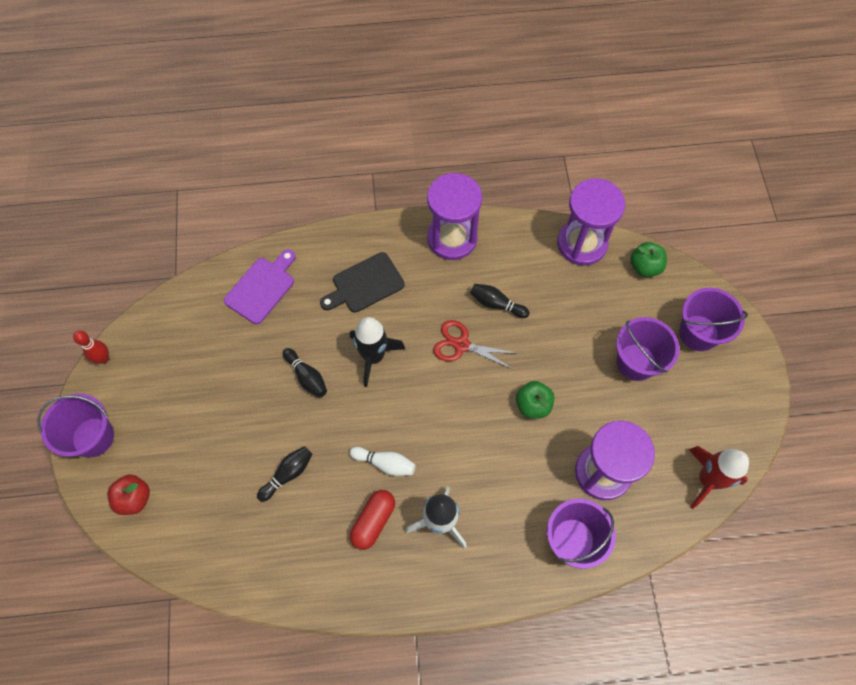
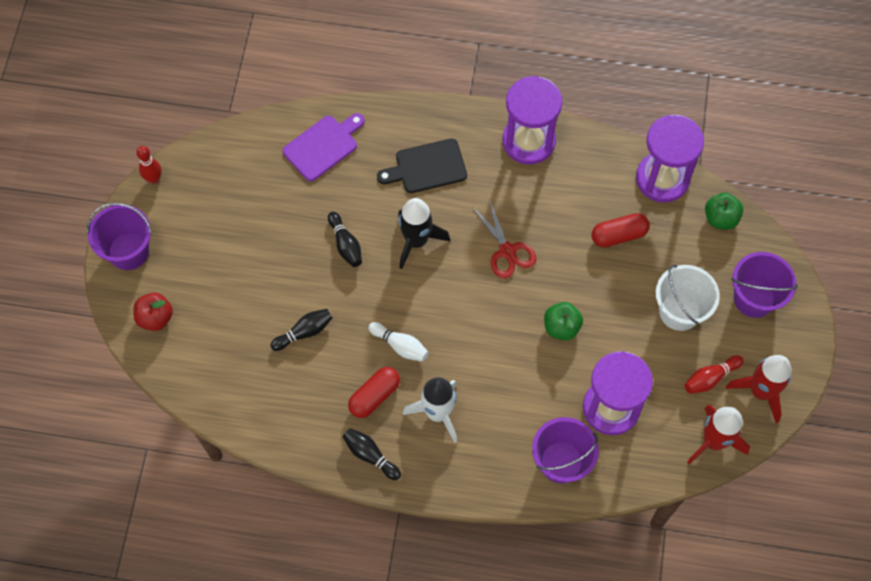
camera: 15 degrees right, 0 degrees up
(461, 345) = (507, 251): red scissors -> red scissors turned 150 degrees counterclockwise
(496, 304) = (555, 219): black bowling pin -> black bowling pin (370, 455)
(559, 305) = (619, 235): none -> red capsule
(636, 362) = (679, 311): purple bucket -> white bucket
(684, 418) = (710, 378): none -> red bowling pin
(734, 419) = (760, 391): none -> red rocket

